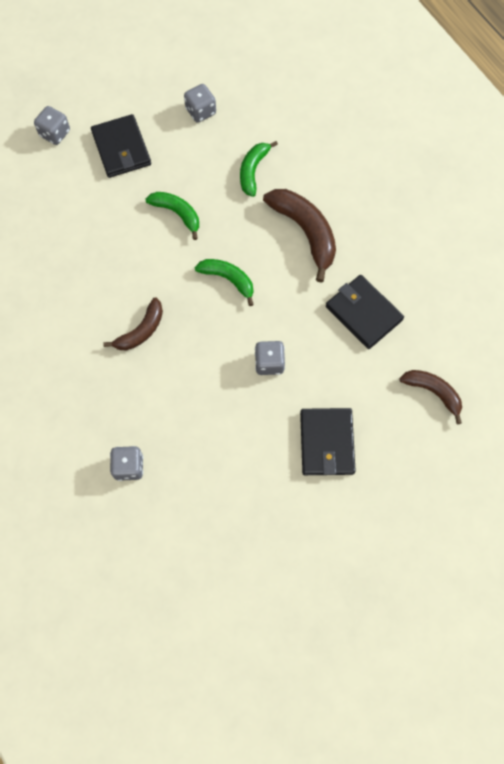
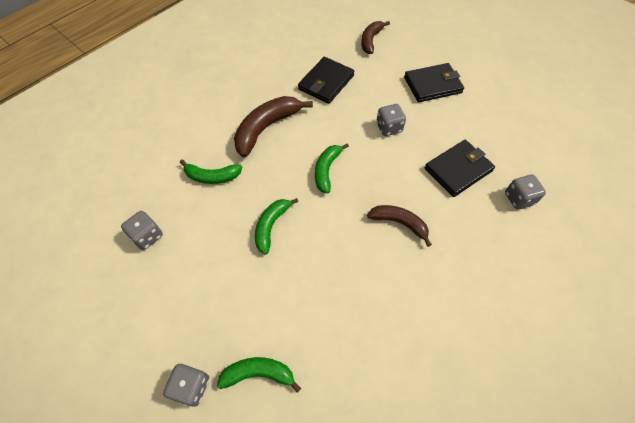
camera: 105 degrees left, 10 degrees down
(46, 180) = (258, 374): none -> green banana
(121, 148) = (203, 301): black wallet -> black wallet (458, 169)

